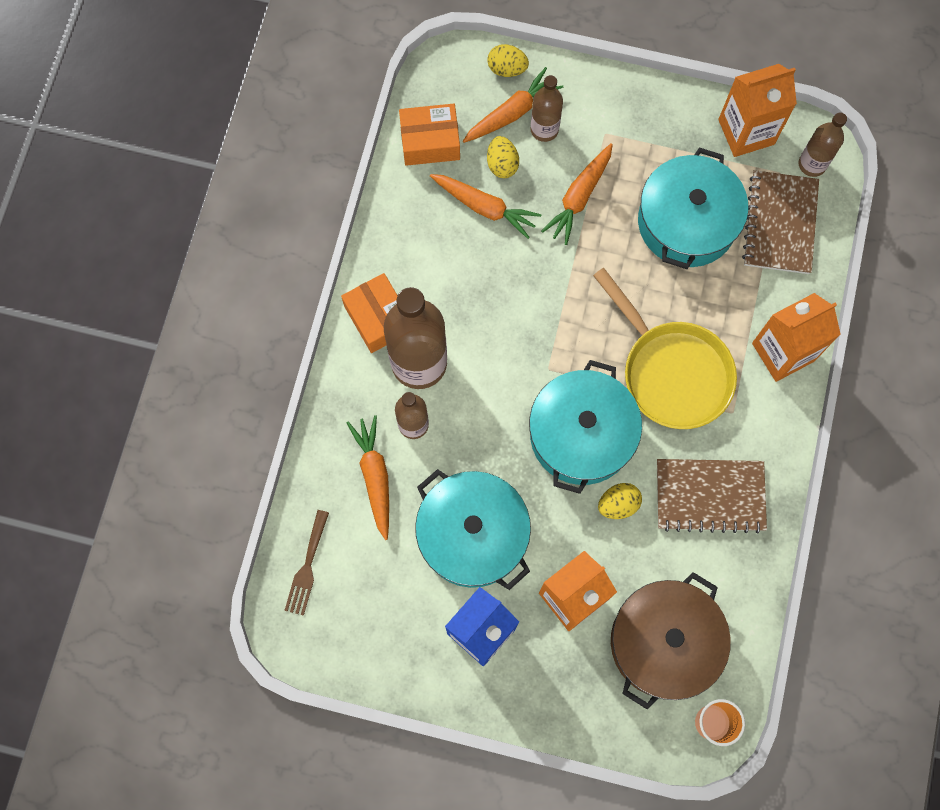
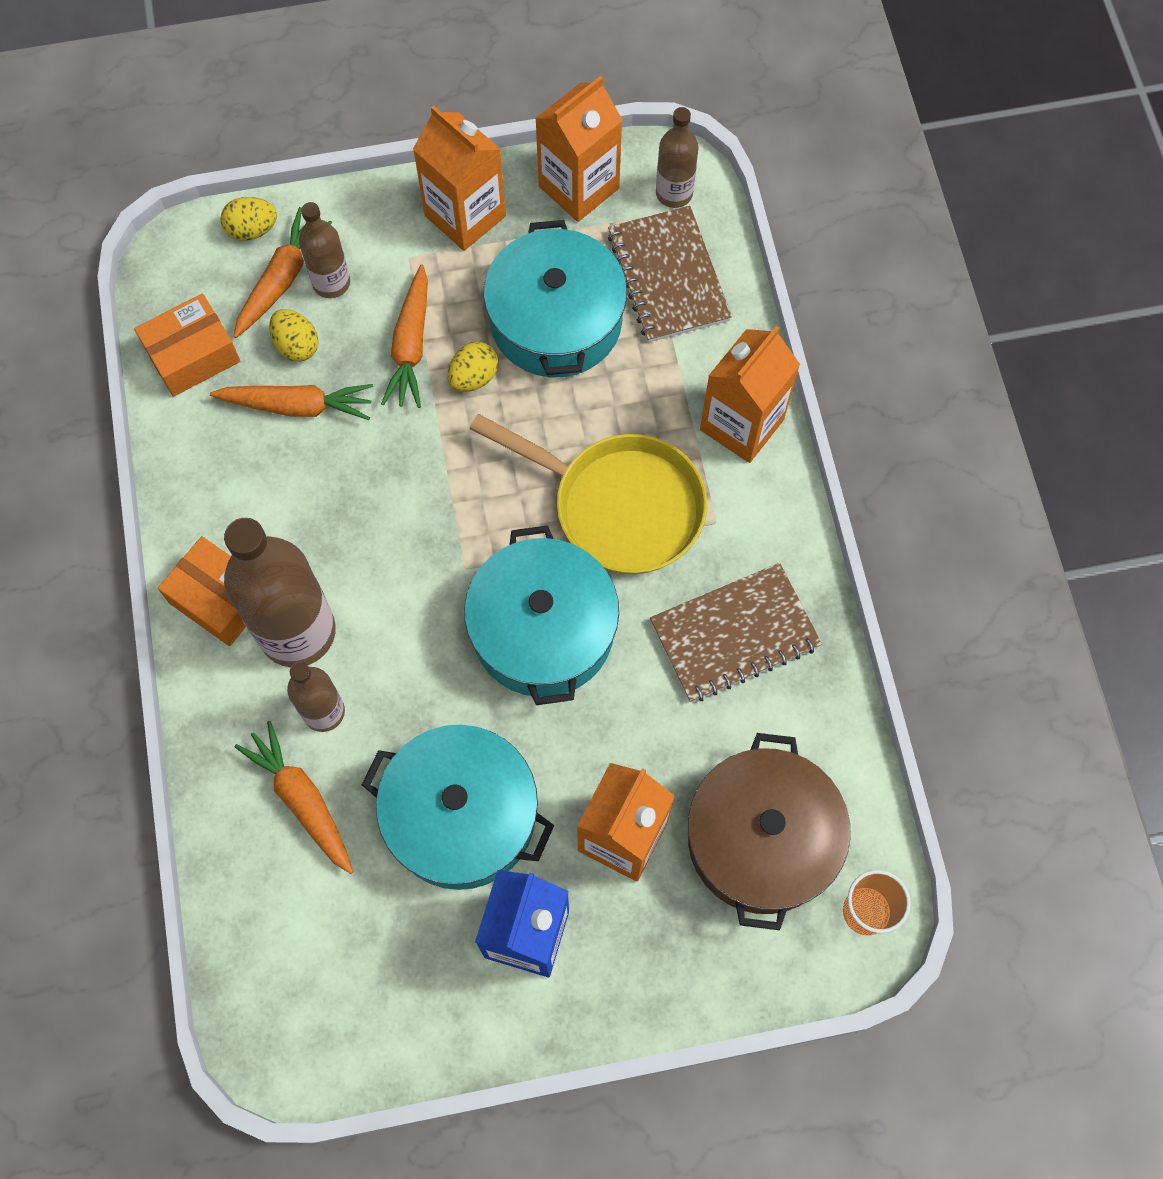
camera: 25 degrees left, 5 degrees down
(307, 567) = (263, 957): brown fork -> none
(618, 504) = (627, 695): yellow egg -> yellow egg (473, 377)
(657, 119) = (465, 216): none -> orange carton

